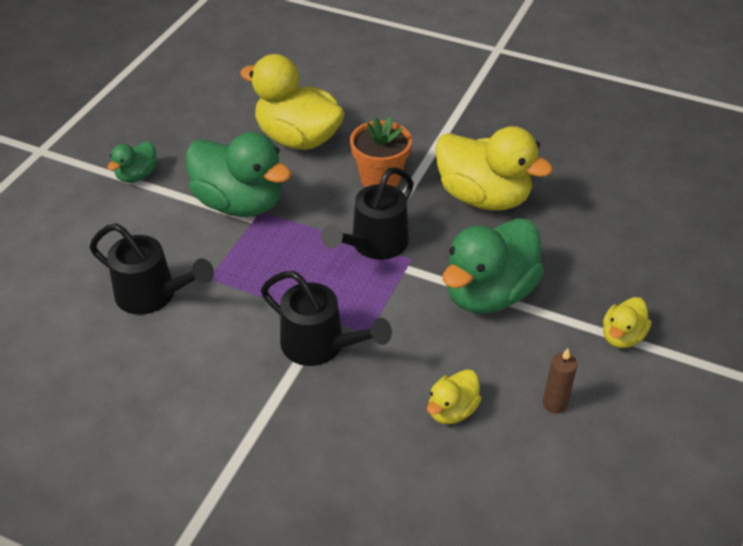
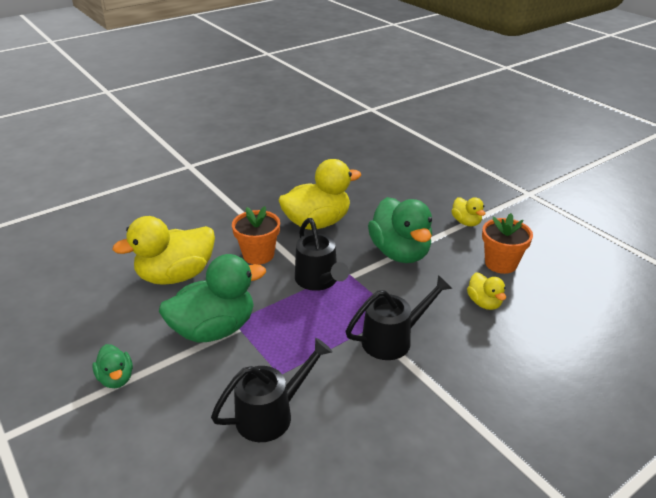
camera: 60 degrees left, 10 degrees down
(554, 404) = (500, 263): brown candle -> orange flower pot

